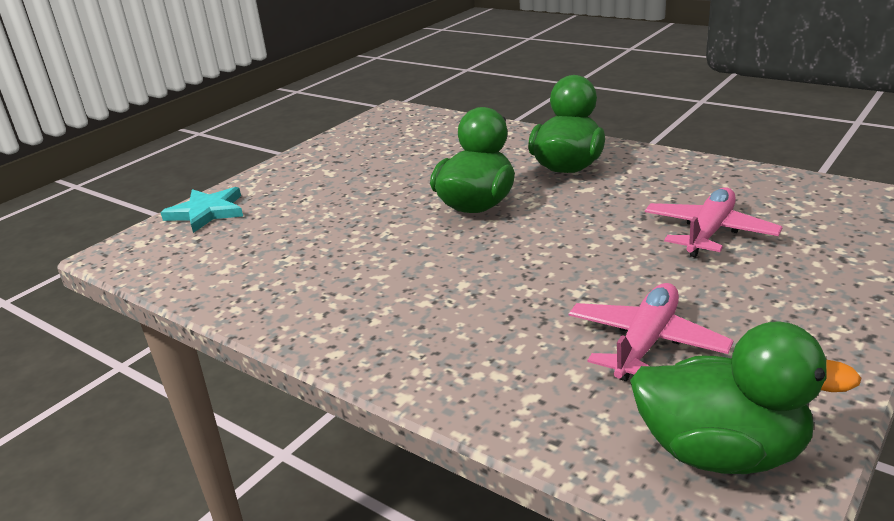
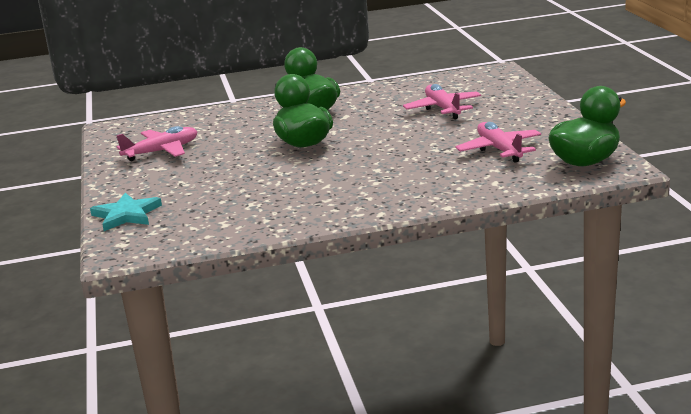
camera: 50 degrees left, 5 degrees down
(368, 154) = (162, 151): none -> pink plane

